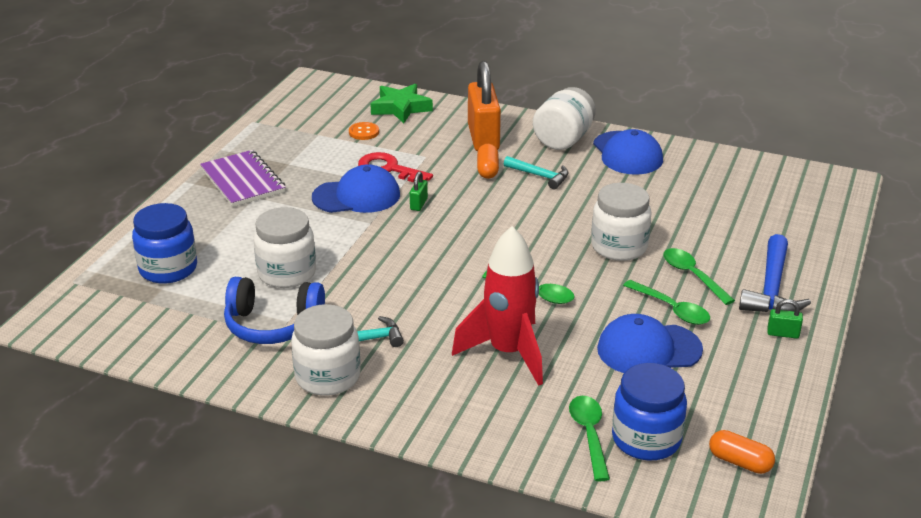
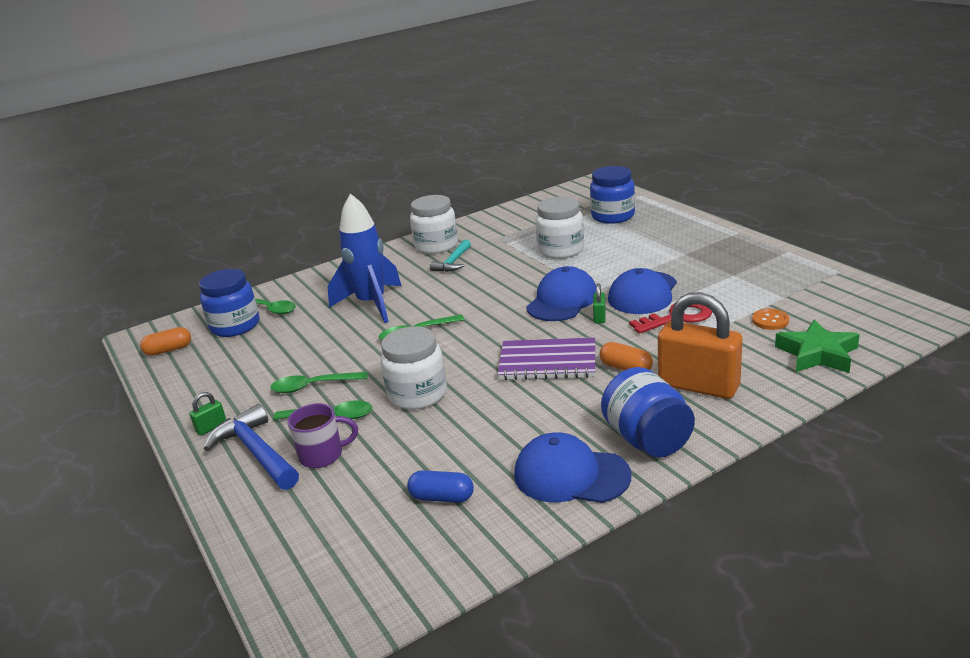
camera: 130 degrees right, 5 degrees down
(243, 181) = (717, 253): purple notebook -> purple notebook (547, 362)
(273, 325) = (508, 238): blue headphones -> none
(418, 204) = (599, 317): green padlock -> green padlock turned 45 degrees clockwise
(508, 353) = (372, 304): red rocket -> blue rocket
(540, 176) = (582, 395): turquoise hammer -> none
(563, 140) = (647, 439): white jar -> blue jar
(648, 349) = (294, 358): blue cap -> blue cap (562, 300)
(703, 188) = (442, 497): none -> blue capsule
(733, 255) = (323, 455): none -> purple mug

